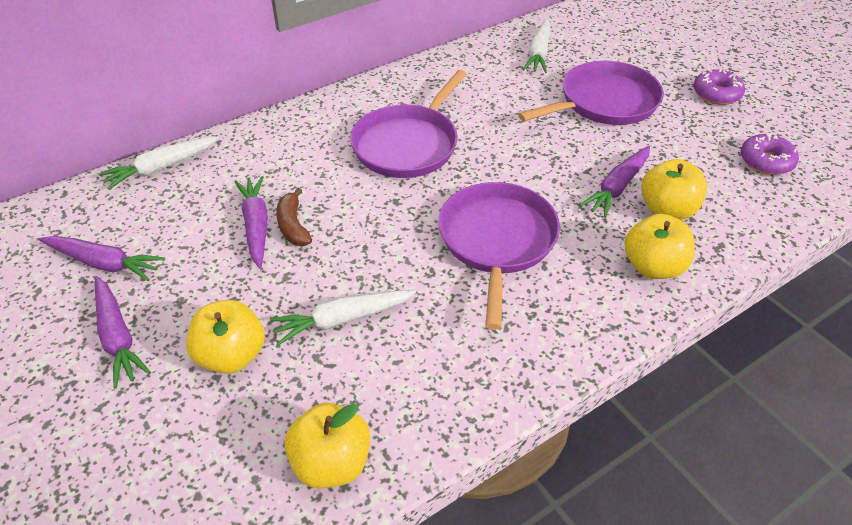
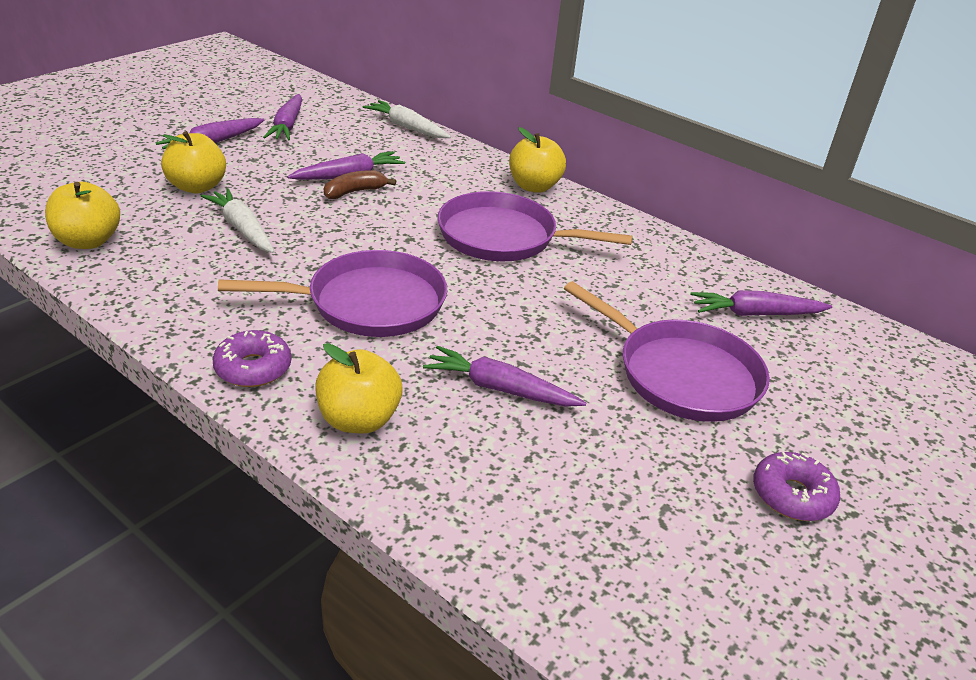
camera: 70 degrees right, 10 degrees down
(538, 53) = (755, 314): white carrot -> purple carrot
(667, 210) = (472, 434): yellow apple -> yellow apple (534, 186)
(766, 161) = (639, 549): purple donut -> purple donut (253, 368)

